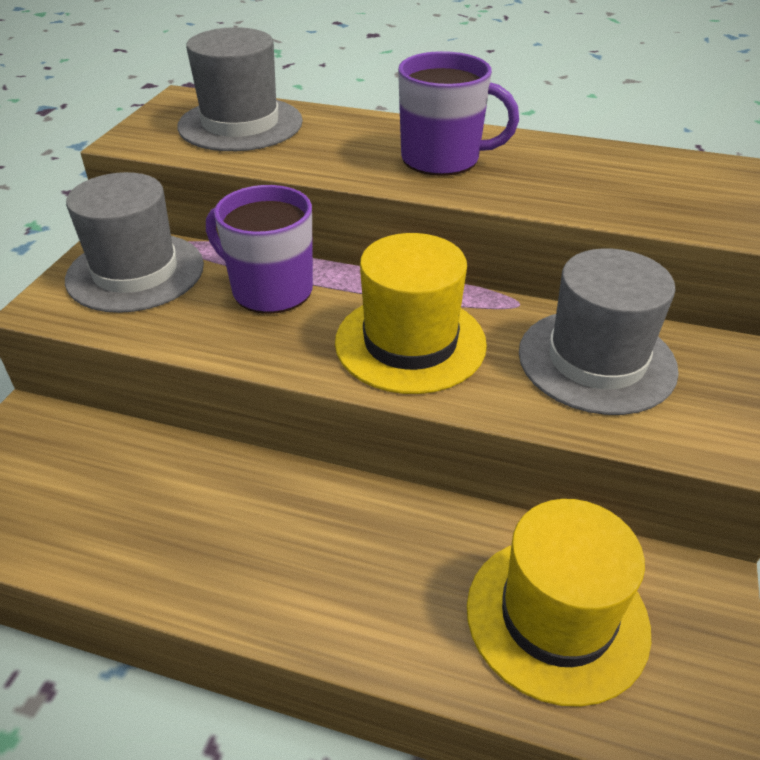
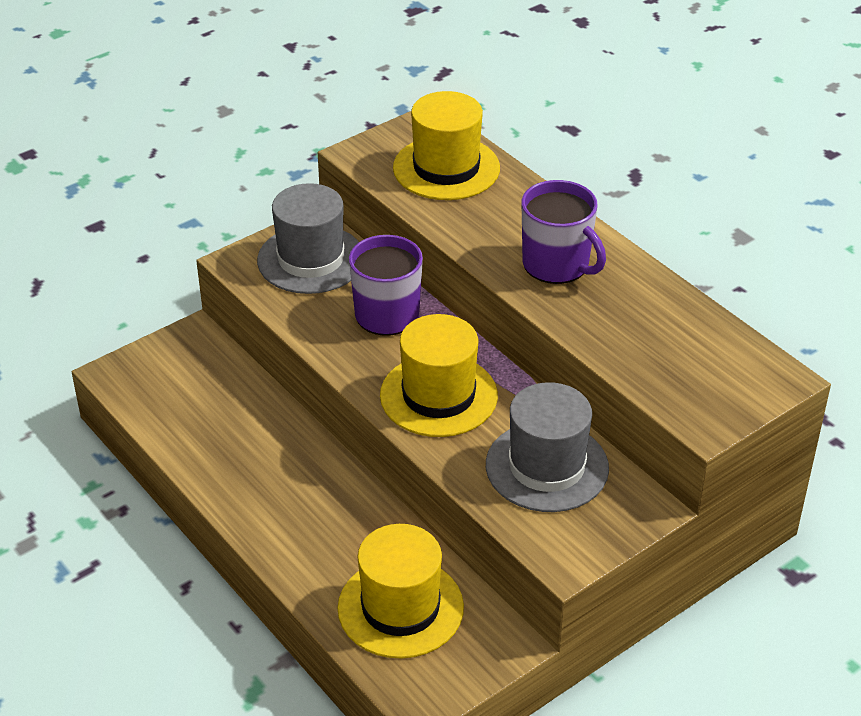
camera: 35 degrees right, 0 degrees up
(240, 124) = (446, 168): grey hat -> yellow hat

